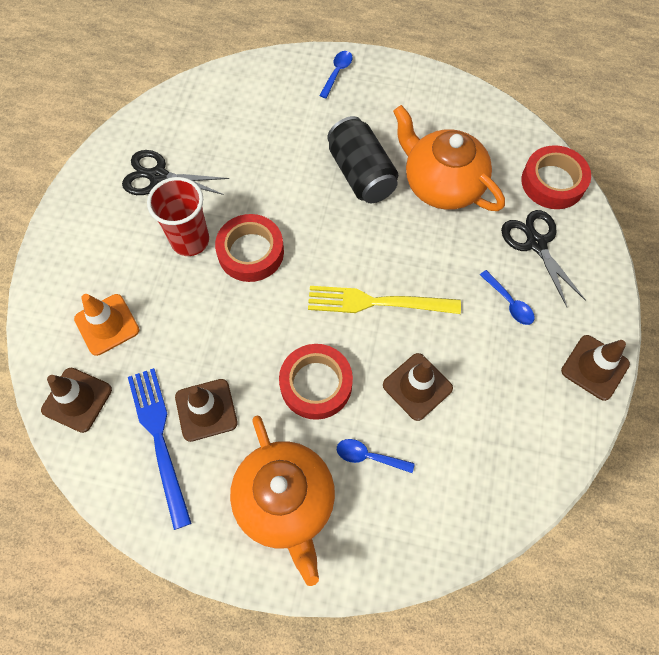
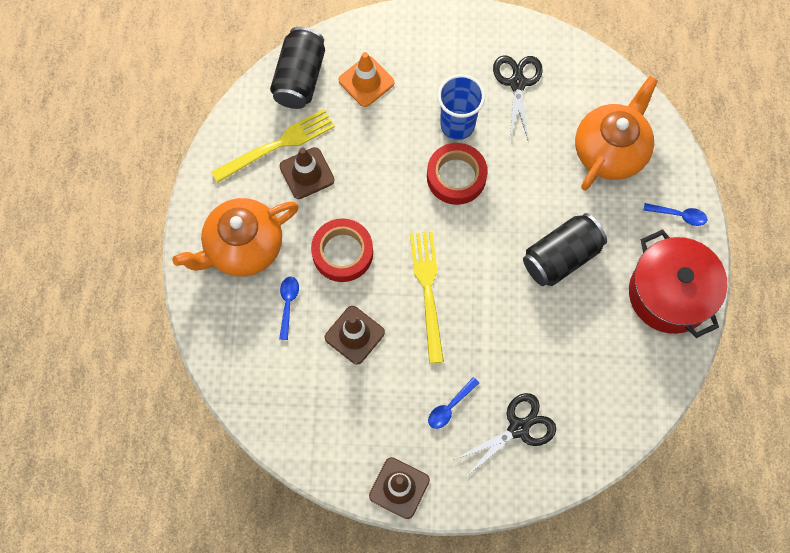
camera: 80 degrees right, 5 degrees up
(77, 400) = (299, 78): brown traffic cone -> black can
(159, 439) = (277, 145): blue fork -> yellow fork
(190, 240) = (457, 125): red cup -> blue cup
(414, 95) = (669, 294): none -> red pot
(441, 184) = (566, 333): orange teapot -> orange teapot (610, 150)
(553, 182) = (594, 441): red tape -> none

